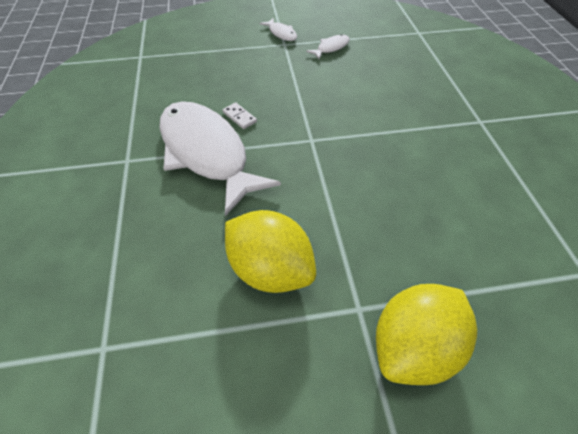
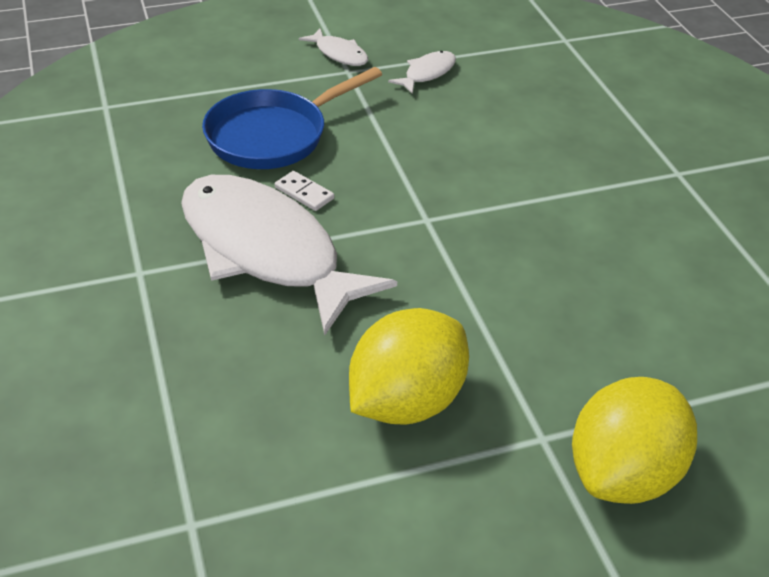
camera: 10 degrees left, 10 degrees down
(230, 80) = (273, 135): none -> blue pan
(270, 269) = (406, 401): yellow lemon -> yellow lemon turned 75 degrees counterclockwise

